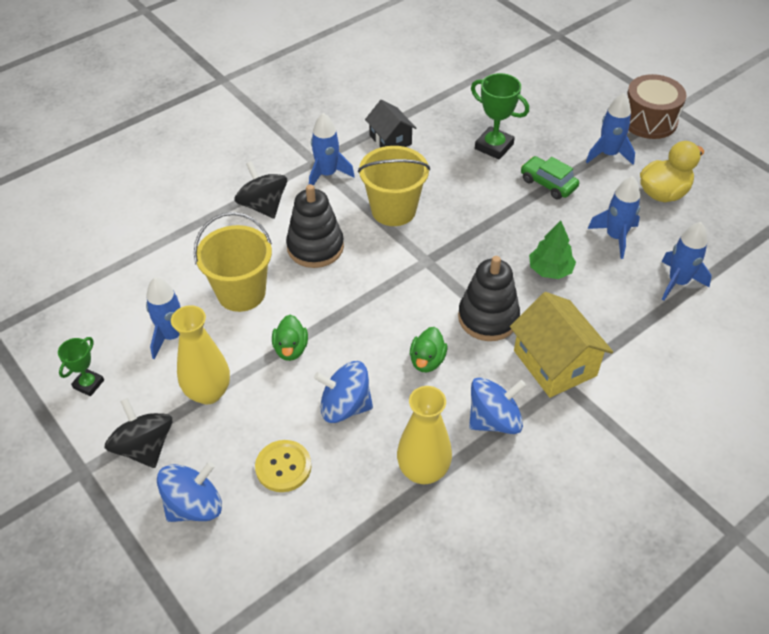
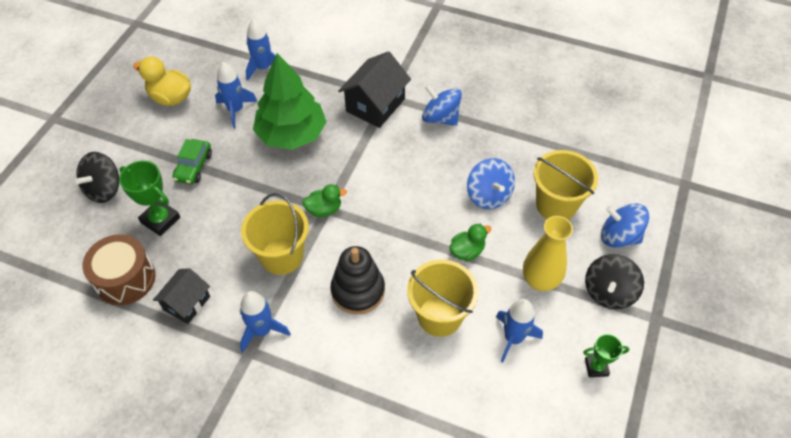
camera: 120 degrees left, 5 degrees up
(263, 206) = (332, 360): black spinning top -> black spinning top (104, 189)
(283, 467) = (556, 205): yellow button -> yellow bucket
(423, 471) = (501, 136): yellow vase -> none
(427, 361) = (420, 168): green duck -> green duck (324, 209)
(488, 317) = (359, 151): black stacking toy -> none
(494, 146) = (160, 220): green trophy -> green trophy turned 60 degrees counterclockwise
(550, 270) = (292, 134): green tree -> green tree, size x1.94
(555, 363) = (375, 105): yellow house -> black house
(608, 154) = (136, 141): blue rocket -> none
(649, 120) = (77, 129): brown drum -> brown drum (125, 279)

